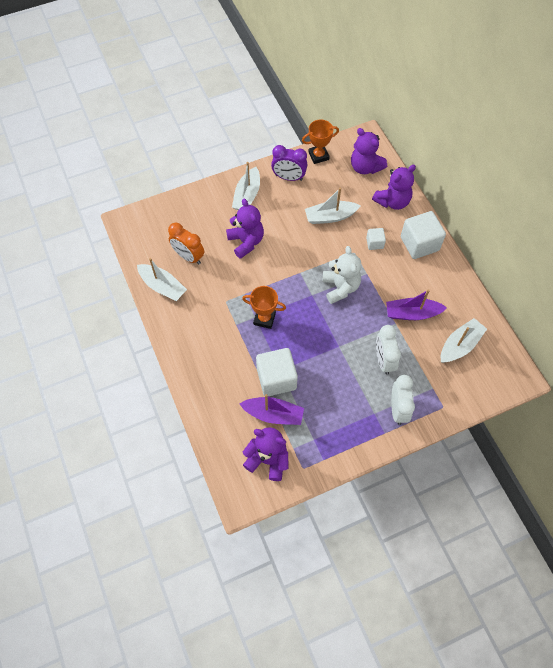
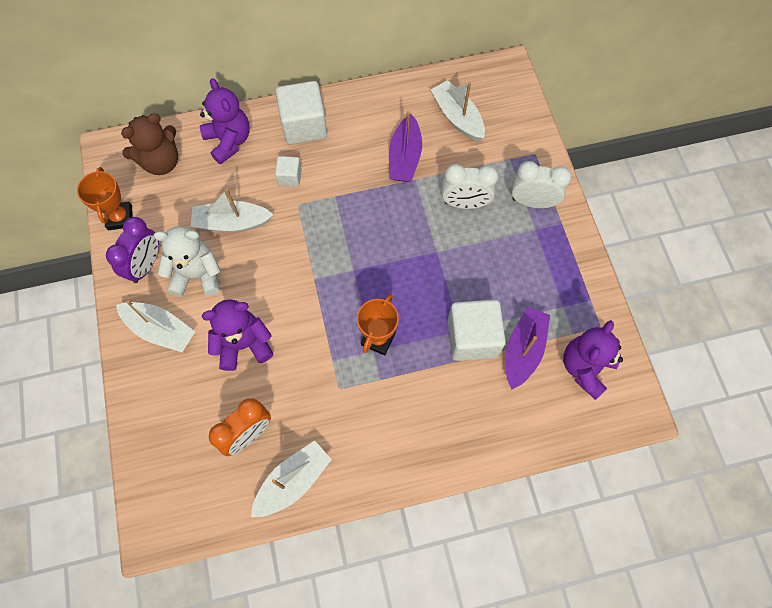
camera: 80 degrees left, 5 degrees up
(330, 217) = (232, 223): white boat -> white boat turned 90 degrees clockwise
(340, 287) = (349, 232): white teddy bear -> white teddy bear (197, 275)
(365, 167) = (161, 162): purple teddy bear -> brown teddy bear

